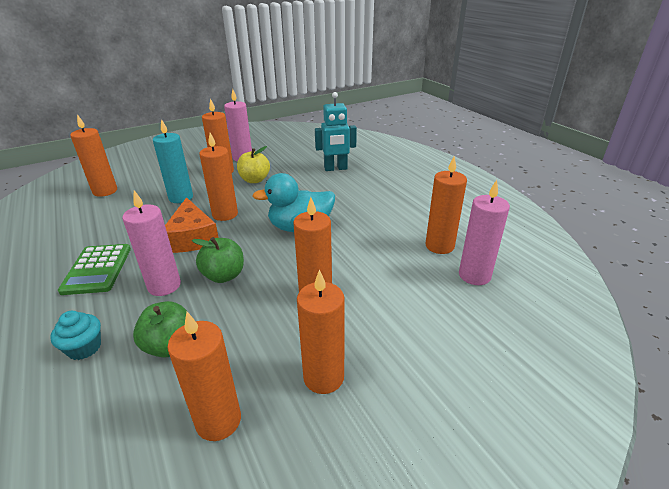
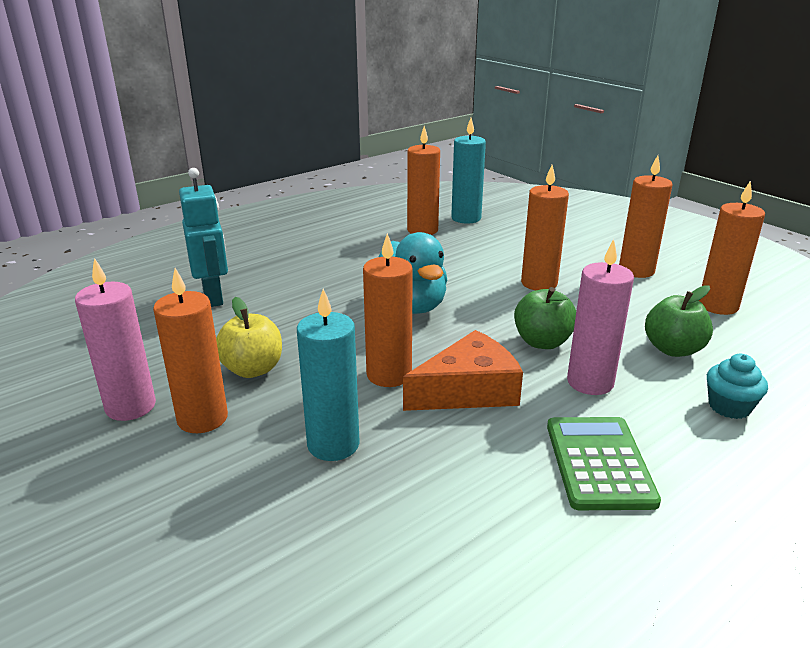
camera: 100 degrees left, 5 degrees down
(97, 269) = (599, 463): green calculator -> green calculator turned 75 degrees counterclockwise
(105, 191) = (307, 601): orange candle -> none
(474, 275) = (466, 218): pink candle -> turquoise candle

